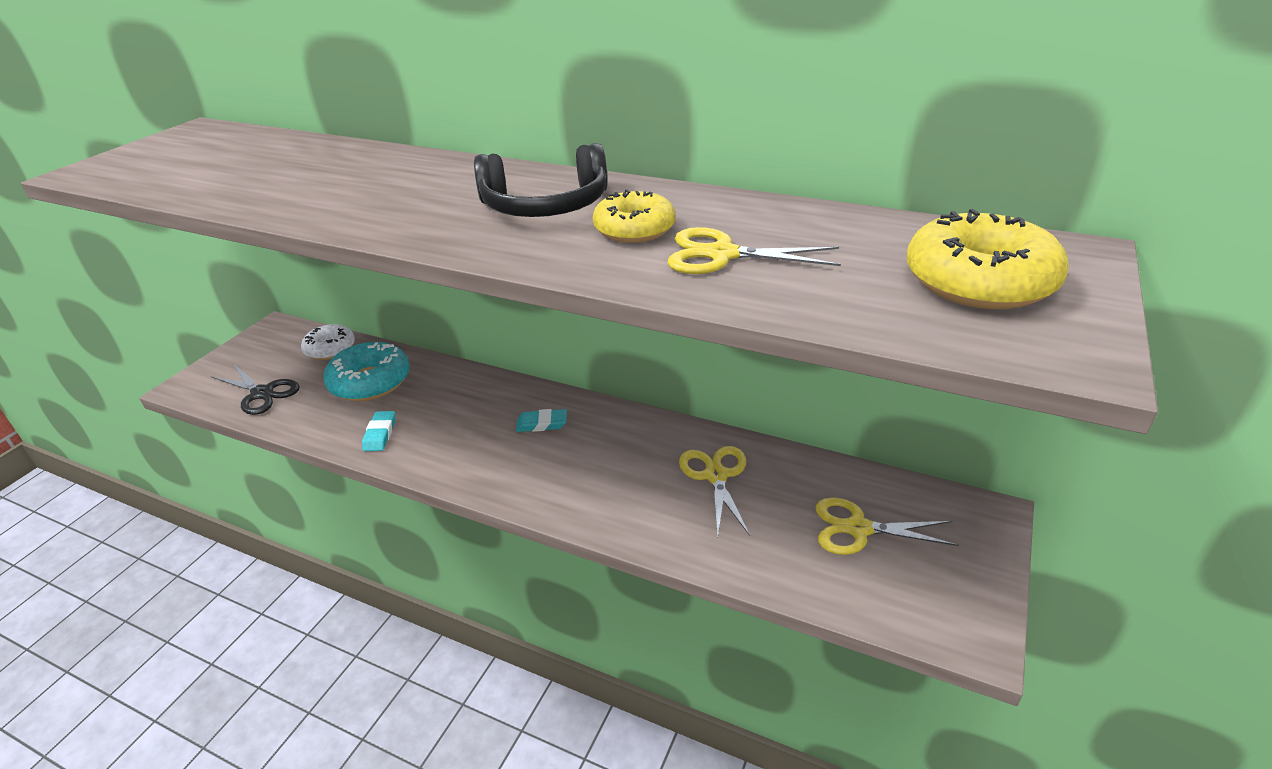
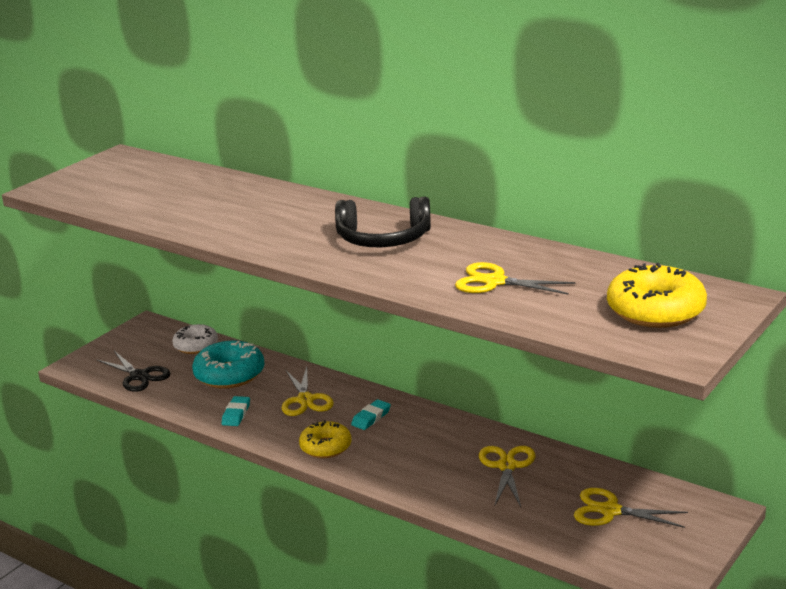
camera: 10 degrees right, 10 degrees down
(461, 407) = (305, 400): none -> yellow scissors
(542, 424) = (371, 418): turquoise eraser -> turquoise eraser turned 60 degrees counterclockwise
(634, 229) = (441, 260): yellow donut -> yellow donut (325, 447)

